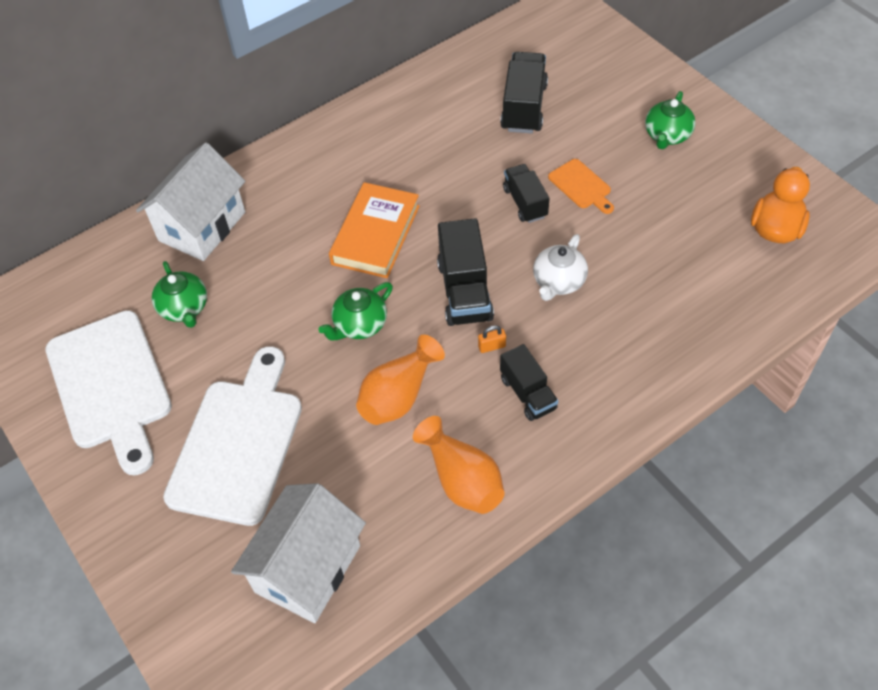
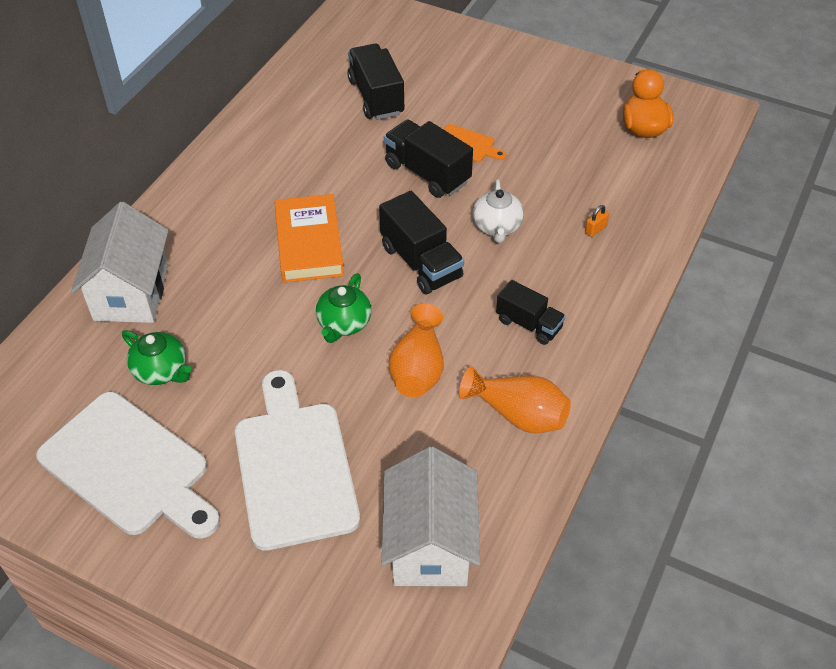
camera: 30 degrees left, 5 degrees down
(492, 346) = (474, 298): orange padlock -> orange padlock (595, 229)
(525, 203) = (427, 173): black truck -> black truck, size x1.54
(667, 135) = (512, 83): green teapot -> none

